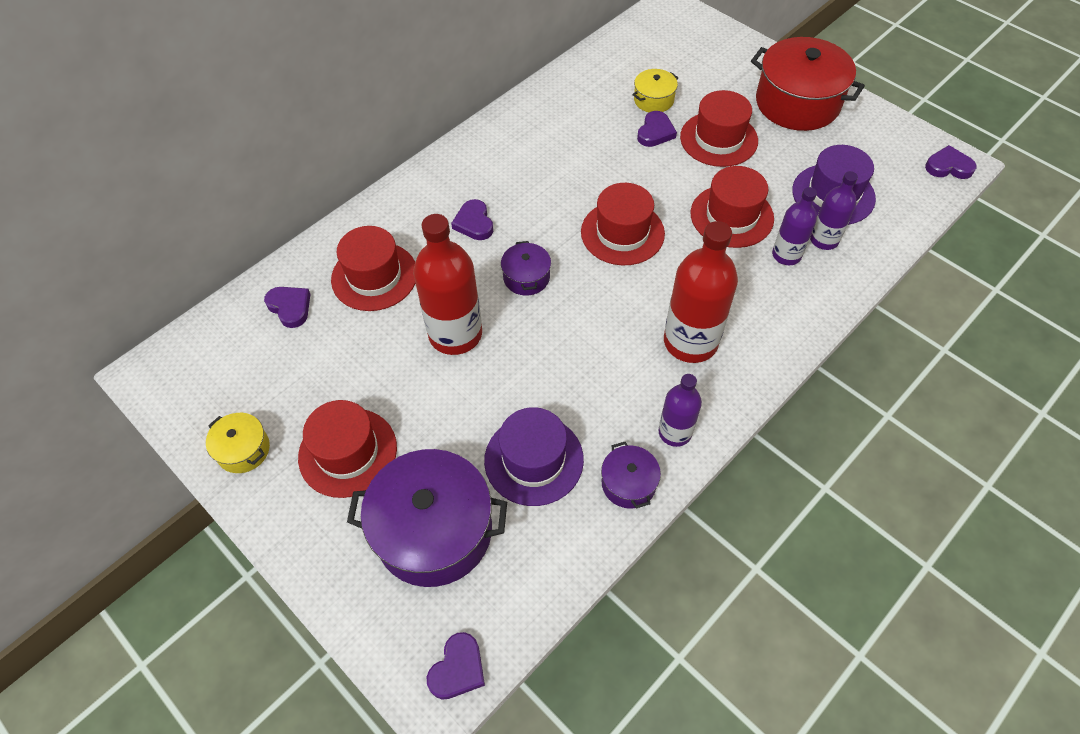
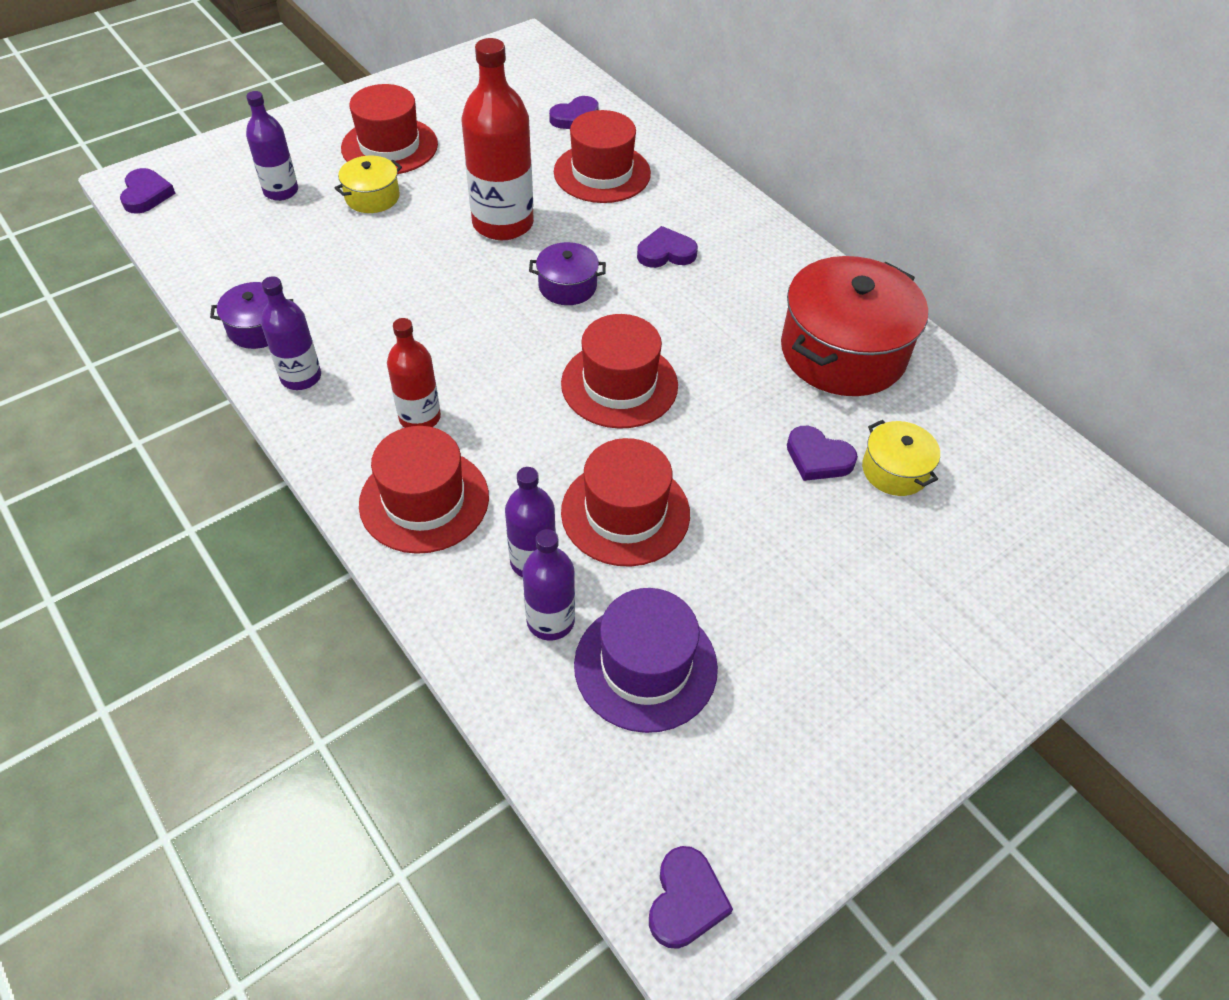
camera: 95 degrees right, 5 degrees down
(243, 450) = (420, 90): yellow pot -> yellow pot (372, 197)
(434, 531) = (281, 191): purple pot -> purple bottle
(458, 669) = (146, 194): purple heart -> purple heart turned 135 degrees counterclockwise
(534, 460) = (322, 262): purple hat -> none
(690, 342) = (420, 417): red bottle -> red bottle, size x0.58
(718, 139) = (796, 536): red hat -> red hat (424, 500)
(797, 103) = (884, 680): red pot -> red pot (843, 352)

